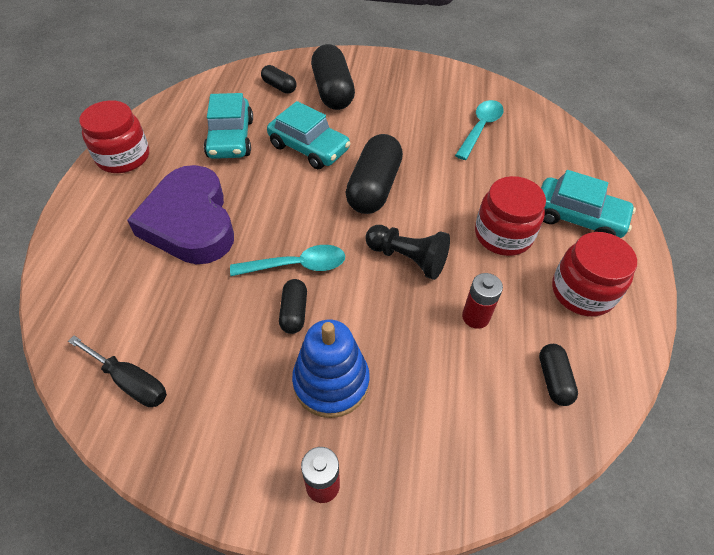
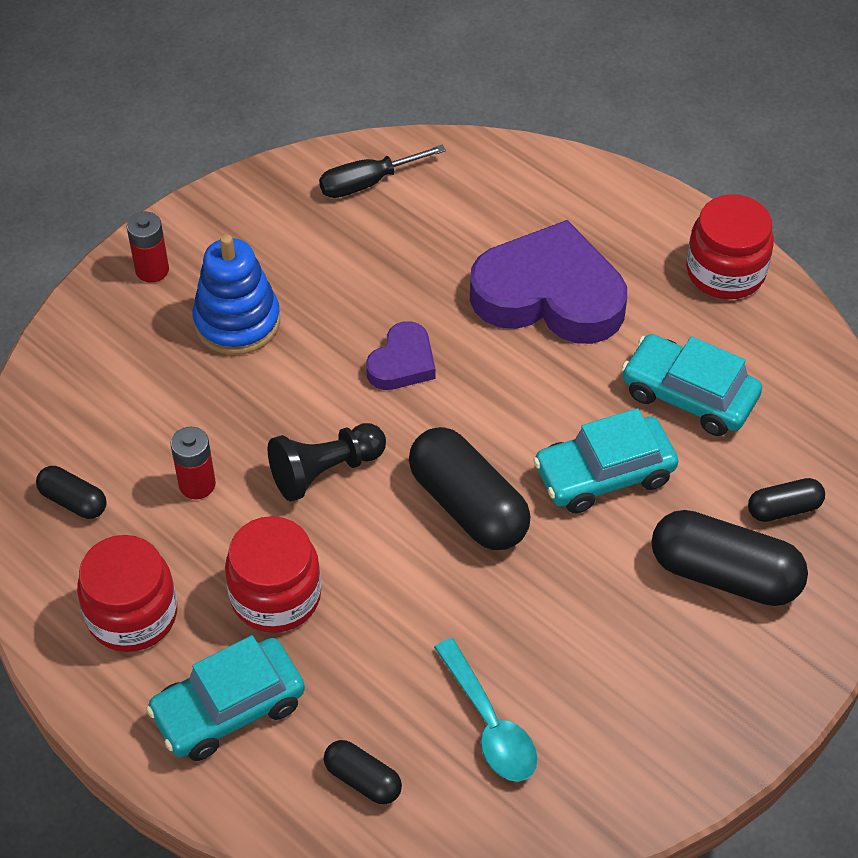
camera: 125 degrees right, 0 degrees up
(294, 312) = (342, 331): black capsule -> black capsule (363, 779)
(297, 265) = (402, 362): turquoise spoon -> purple heart

